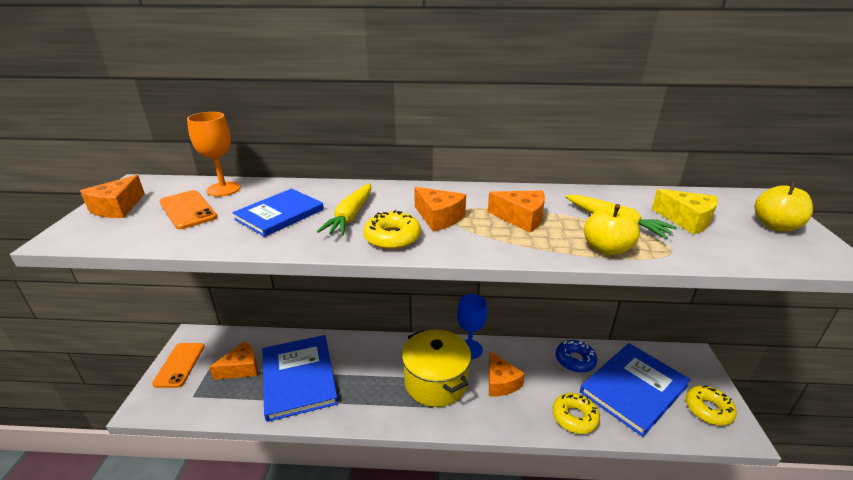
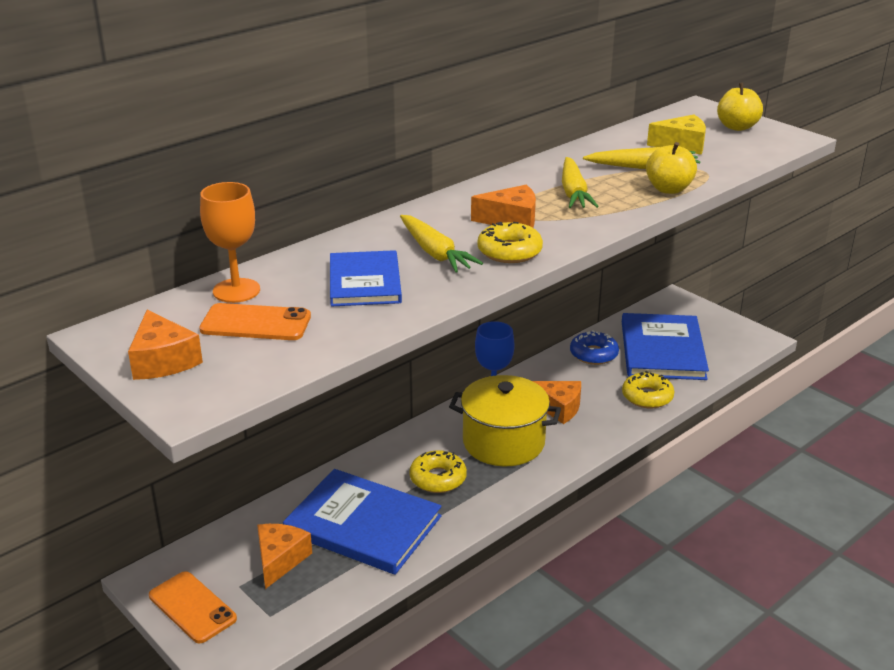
camera: 45 degrees left, 0 degrees up
(521, 218) = (573, 192): orange cheese -> yellow carrot
(708, 409) = (725, 334): yellow donut -> yellow donut (438, 478)

